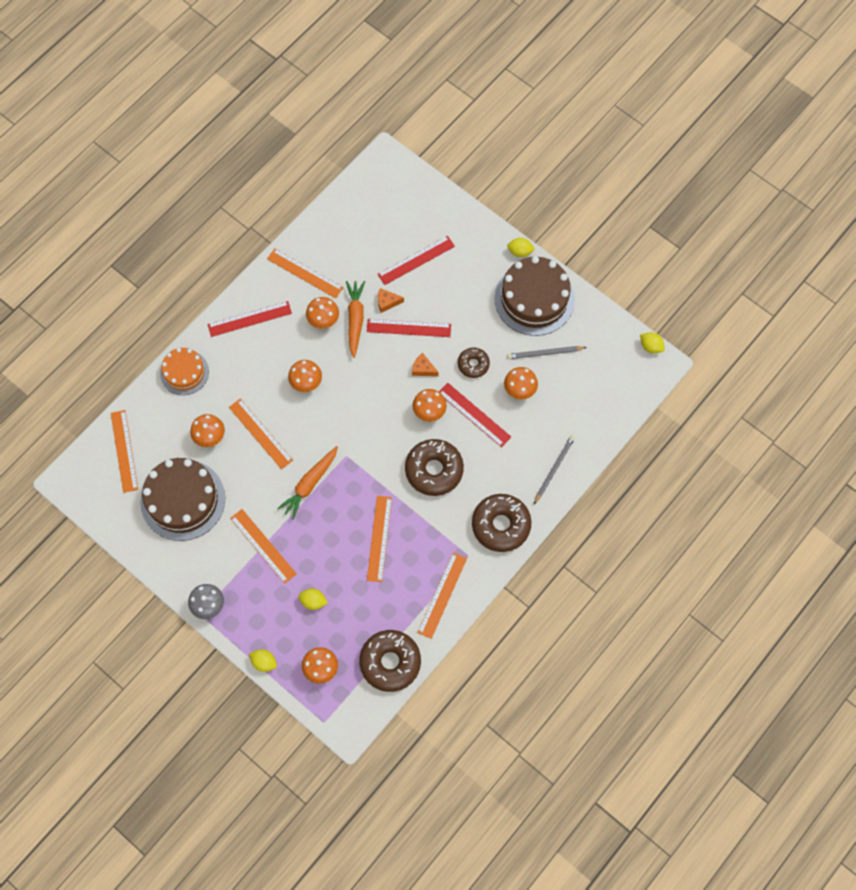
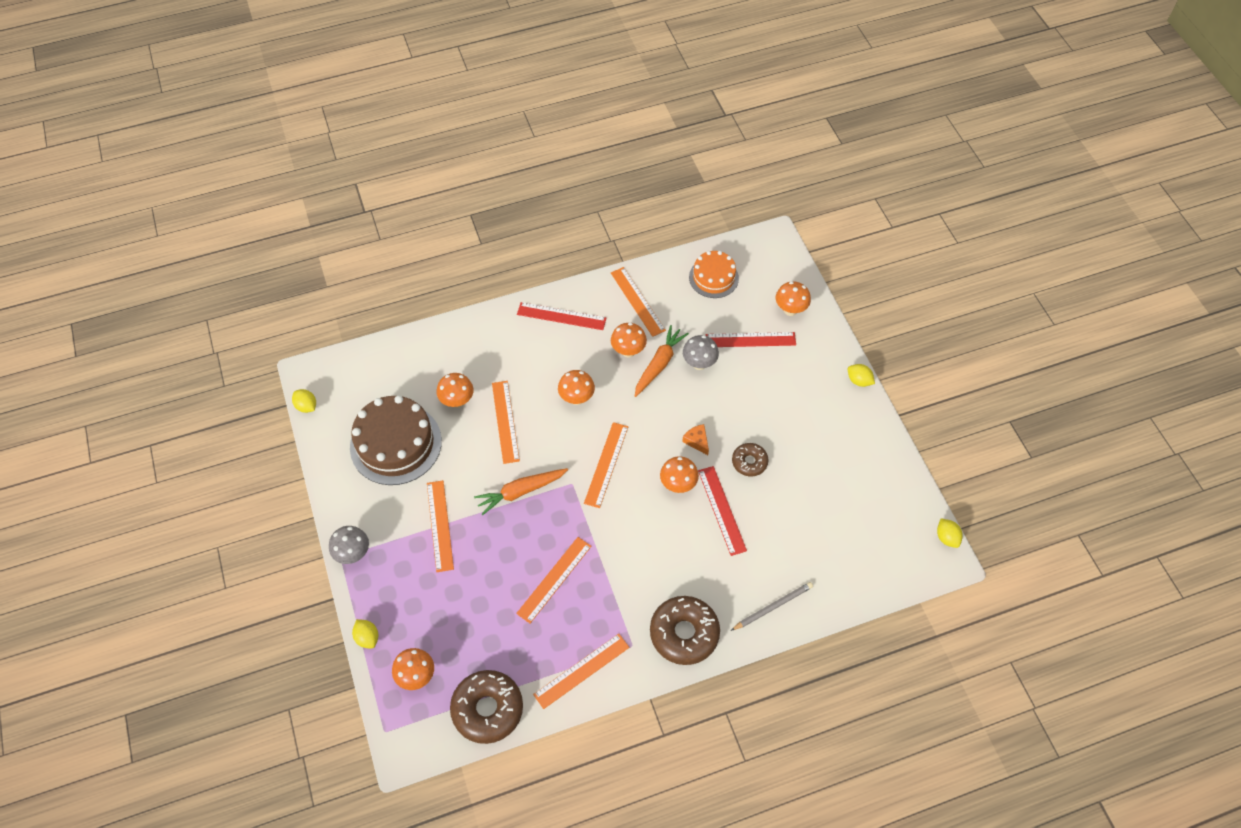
camera: 30 degrees right, 10 degrees down
(124, 451) = (374, 374): orange ruler -> orange ruler (606, 464)
(184, 372) = (472, 333): orange cake -> orange cake (713, 277)
(313, 601) = (452, 605): yellow lemon -> yellow lemon (306, 406)
(387, 302) = (699, 364): orange cheese -> grey mushroom
(409, 328) = (706, 397): red ruler -> none
(434, 470) = (649, 542): brown donut -> none
(519, 390) = (782, 511): orange mushroom -> orange mushroom (790, 310)
(534, 299) = (848, 431): brown cake -> none
(545, 353) = (829, 488): grey pencil -> none

